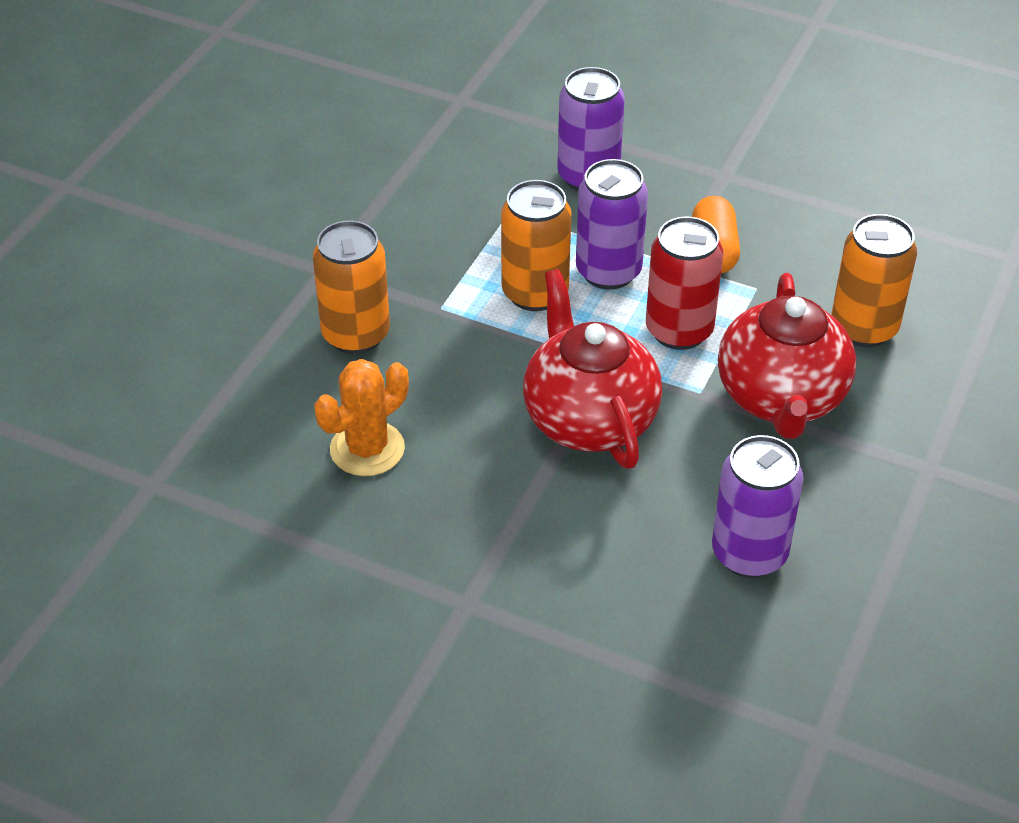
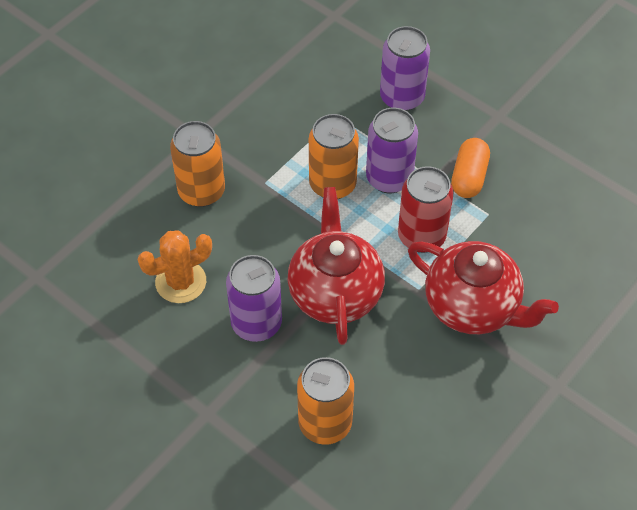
camera: 15 degrees right, 10 degrees up
(749, 553) = (407, 422): purple can -> purple can (256, 323)
(781, 399) = (473, 307): red teapot -> red teapot turned 75 degrees counterclockwise
(864, 328) = (553, 263): orange can -> orange can (325, 423)

